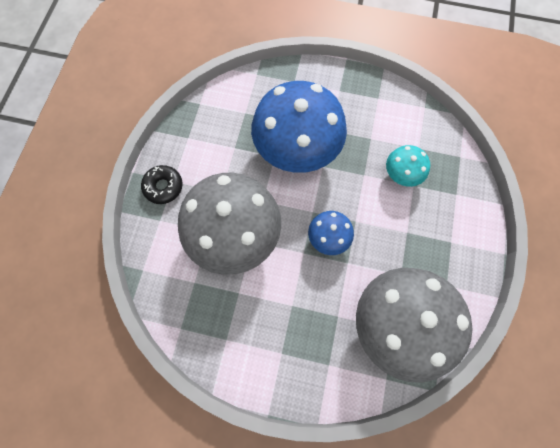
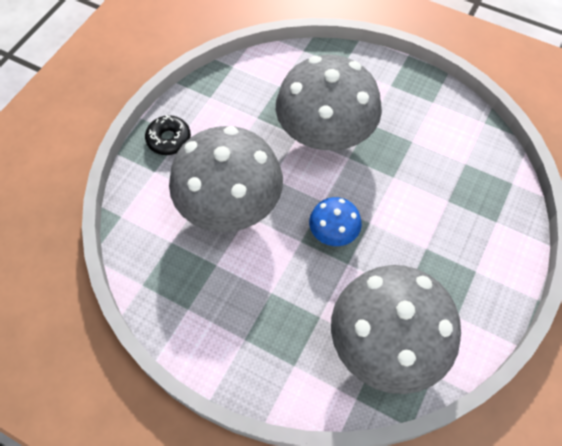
camera: 15 degrees right, 10 degrees down
(297, 149) = (325, 134): blue mushroom -> grey mushroom
(402, 174) = (437, 186): turquoise mushroom -> none

